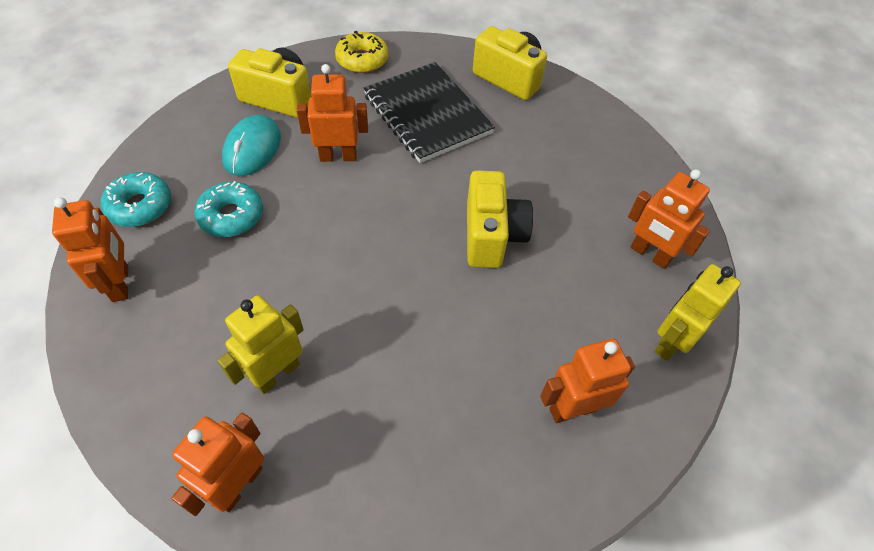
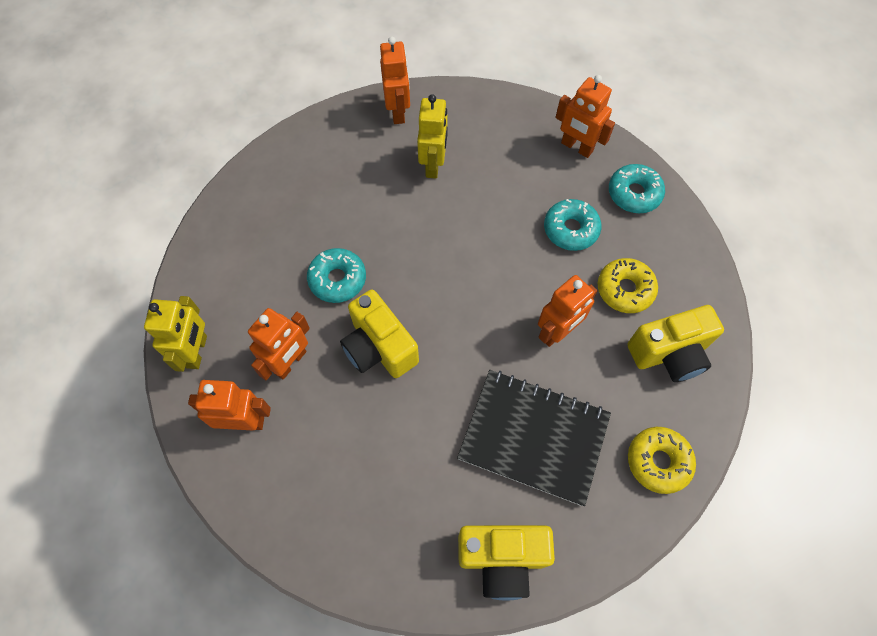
camera: 145 degrees right, 10 degrees up
(252, 148) = (625, 289): turquoise mouse -> yellow donut
(485, 318) = (337, 279): none -> turquoise donut
(573, 409) = (244, 260): orange robot -> orange robot (290, 362)

